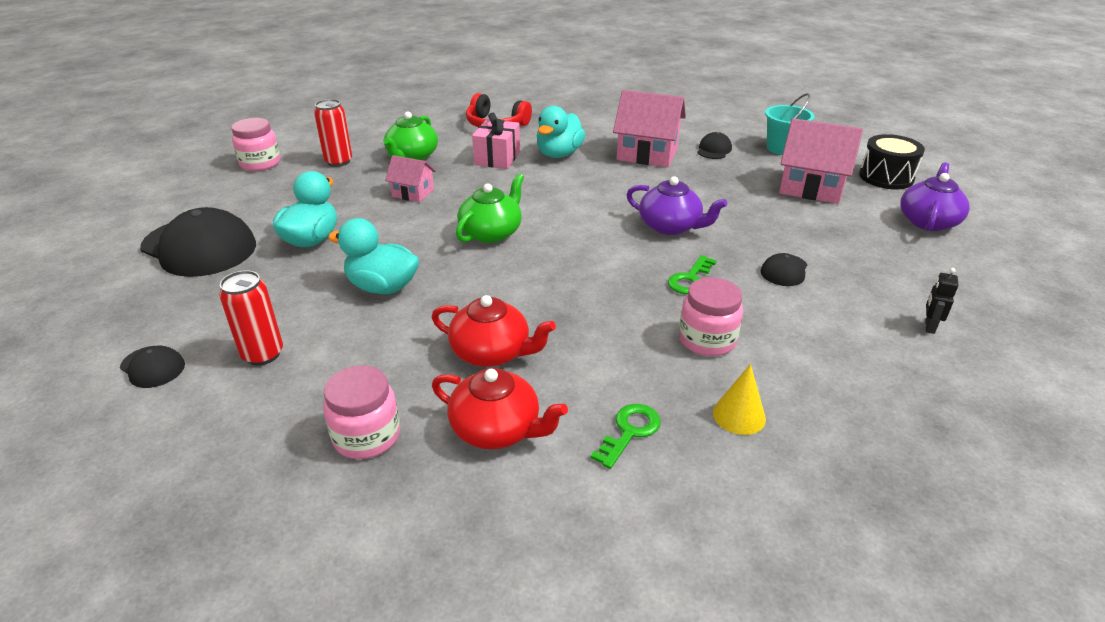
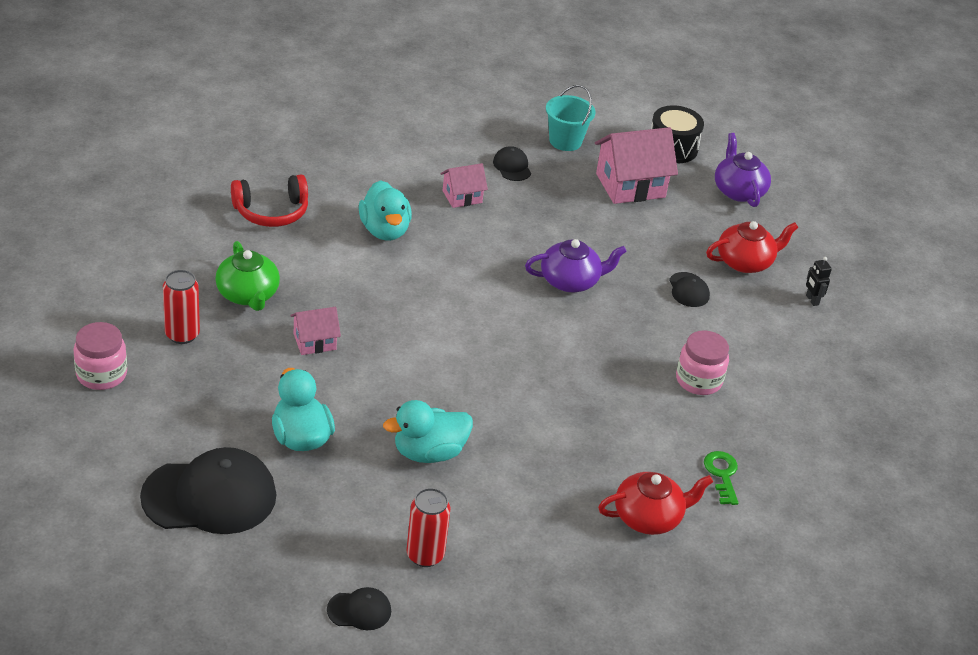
camera: 45 degrees left, 5 degrees up
(367, 436) = (579, 568): pink jar -> none
(491, 233) = (442, 355): green teapot -> none
(492, 353) = (579, 465): red teapot -> red teapot (745, 262)
(497, 158) = (334, 261): pink gift -> none
(647, 154) = (462, 197): pink house -> pink house, size x0.56
(690, 279) = (637, 330): green key -> none
(739, 415) = (768, 429): yellow cone -> none

